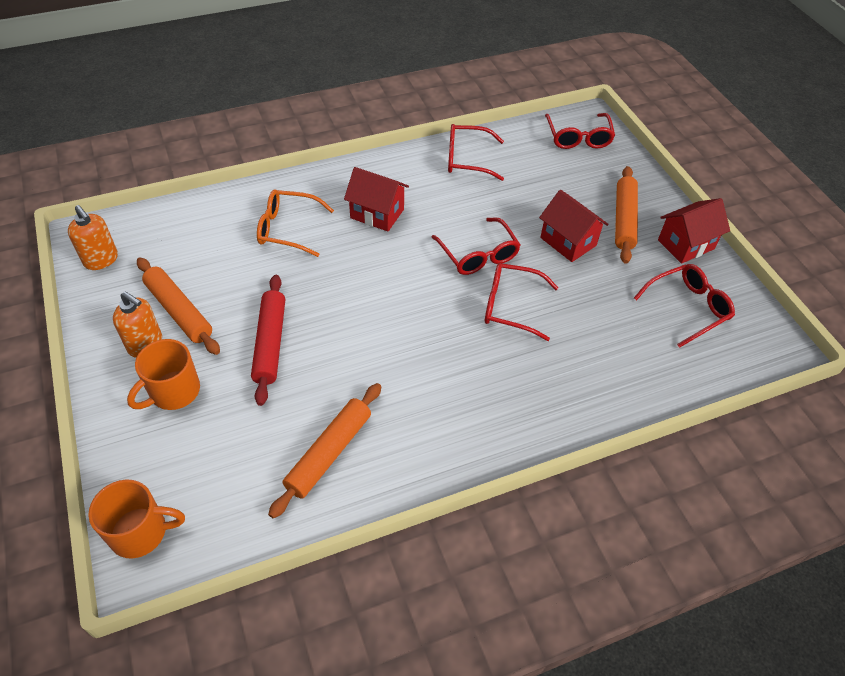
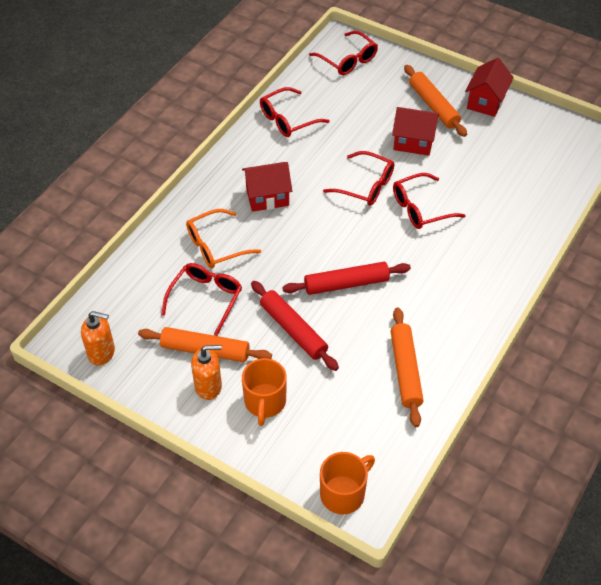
camera: 35 degrees left, 0 degrees up
(363, 332) = (346, 284): none -> red rolling pin
(687, 308) = (524, 145): red glasses -> red glasses (206, 298)

